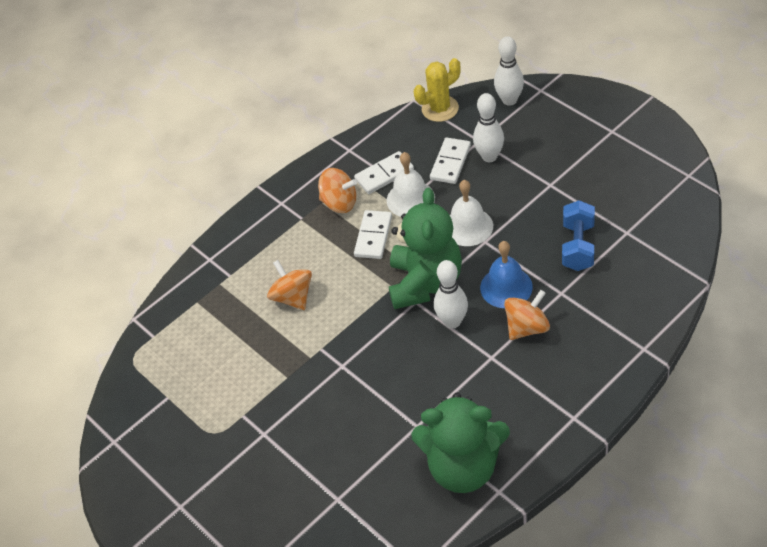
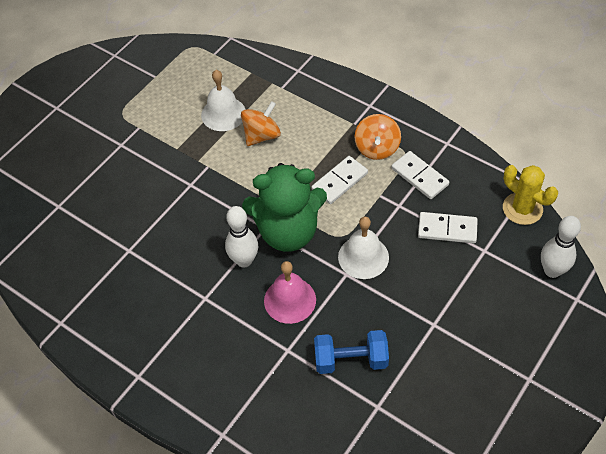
camera: 75 degrees right, 5 degrees up
(373, 236) = (339, 181): white domino -> white domino turned 45 degrees counterclockwise
(410, 199) = (391, 203): white bell -> white bell (223, 114)
(463, 467) = (85, 292): green teddy bear -> none
(489, 157) = (463, 263): white bowling pin -> none
(506, 287) = (290, 300): blue bell -> pink bell
(527, 327) = (241, 324): orange spinning top -> none

